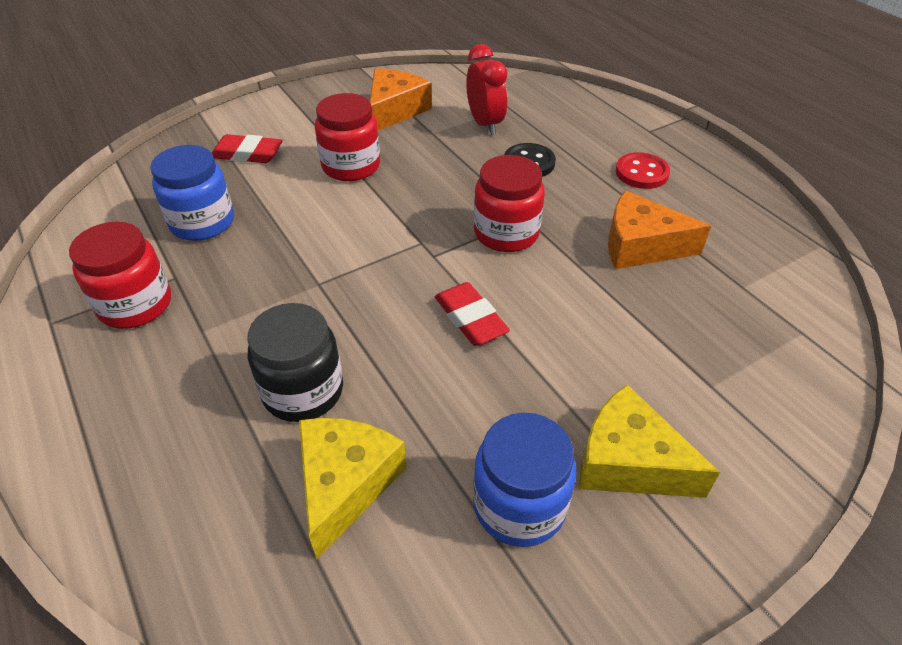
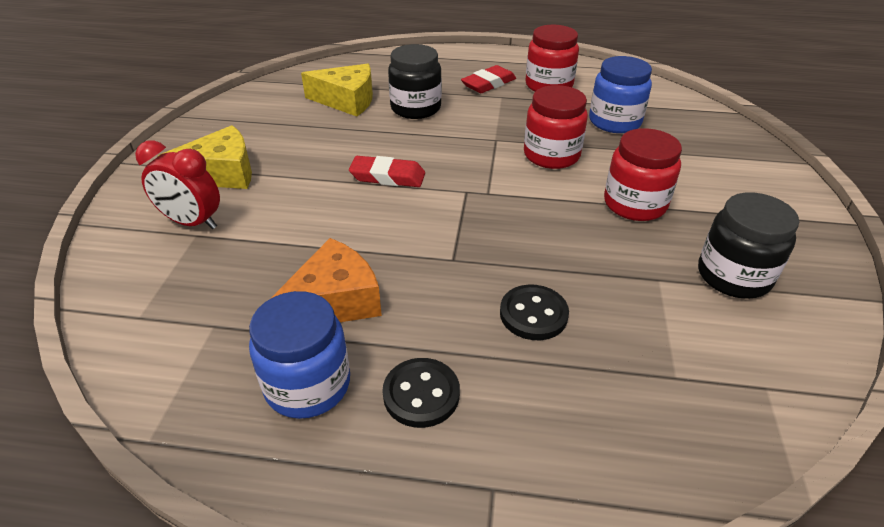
camera: 130 degrees right, 5 degrees down
(247, 154) = (703, 163): red eraser -> red eraser (488, 84)
(345, 484) = (347, 100): yellow cheese -> yellow cheese turned 45 degrees counterclockwise
(395, 110) = (733, 276): orange cheese -> black jar
(485, 124) = (647, 329): red clock -> red clock (192, 222)
(506, 233) = (447, 237): red jar -> red jar (551, 155)
(519, 505) = (262, 133): blue jar -> blue jar (308, 385)
(641, 173) = (421, 394): red button -> black button

